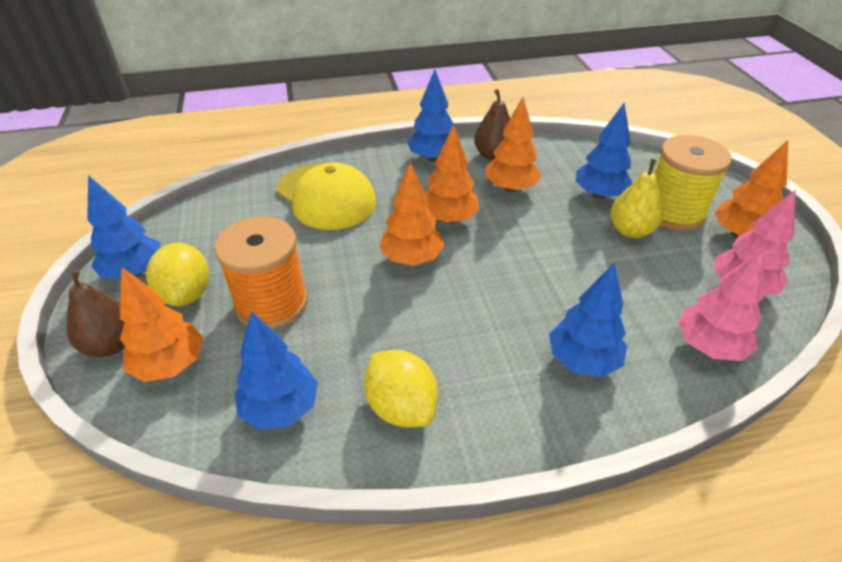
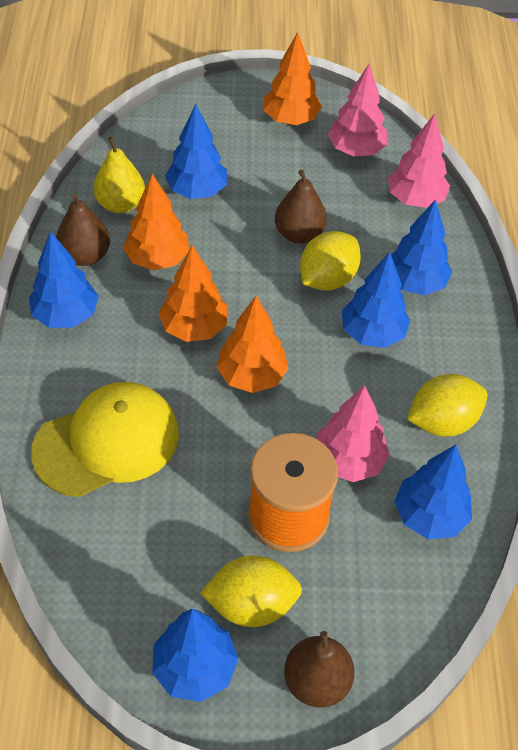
camera: 80 degrees left, 10 degrees up
(170, 365) = (358, 616): orange tree -> none
(336, 335) = (348, 461): none -> pink tree
(495, 333) = (372, 334): none -> blue tree
(548, 290) = (327, 279): none -> yellow lemon
(592, 263) = (299, 234): none -> brown pear
(630, 231) = (261, 190): yellow pear -> yellow pear (120, 204)
(673, 212) = (243, 148): yellow spool -> none

